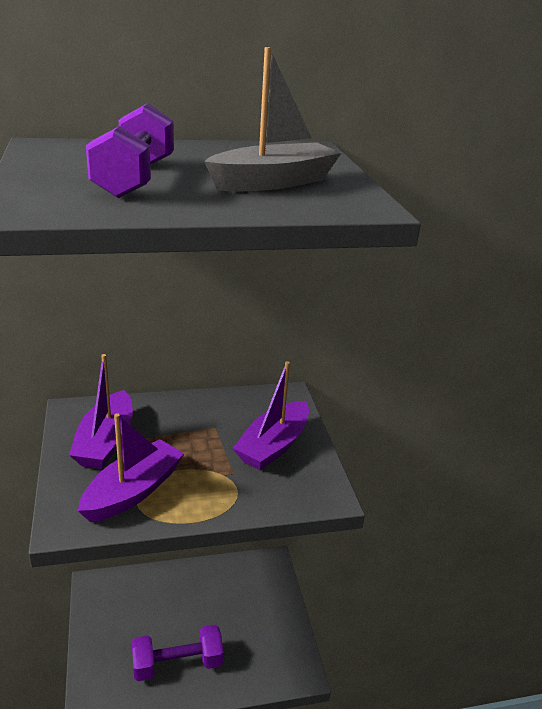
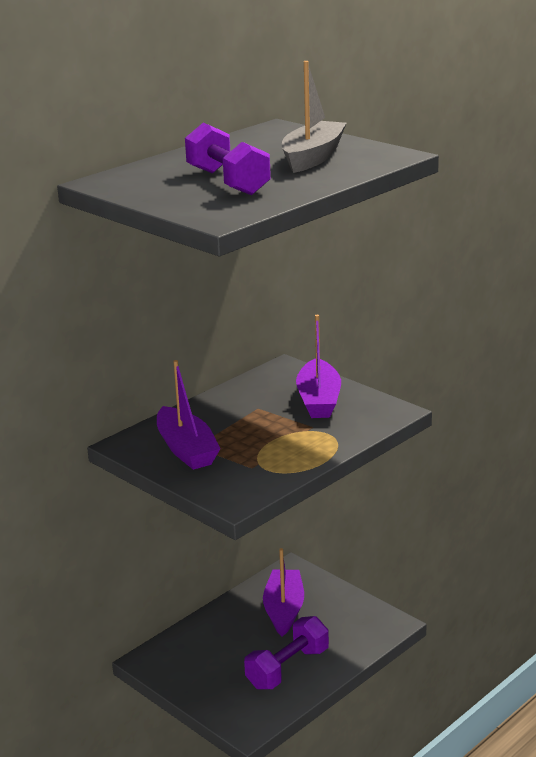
camera: 30 degrees left, 5 degrees down
(133, 491) = (256, 465): purple boat -> purple boat (284, 610)

